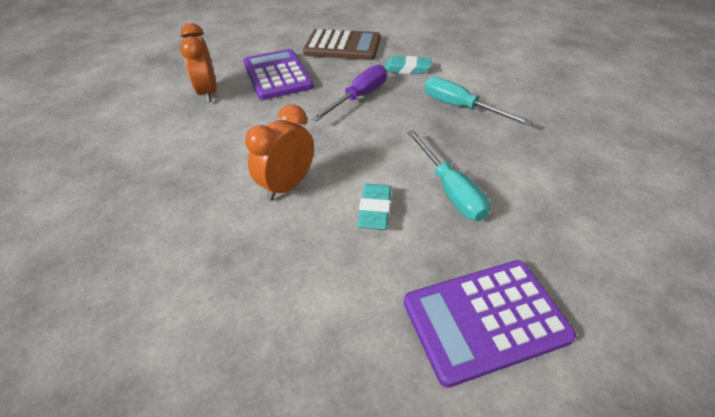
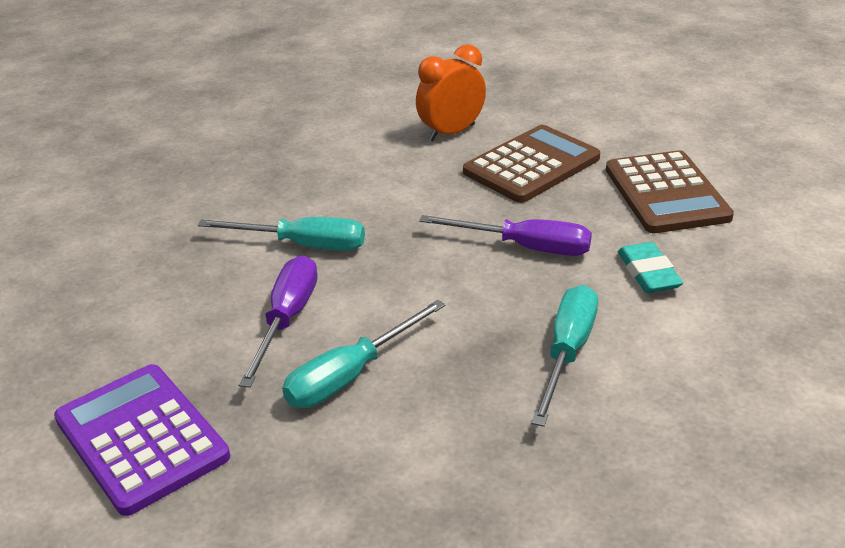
camera: 70 degrees right, 10 degrees down
(277, 75) = (532, 165): purple calculator -> brown calculator
(287, 185) = (303, 245): orange clock -> turquoise screwdriver
(375, 210) = (287, 319): turquoise eraser -> purple screwdriver

